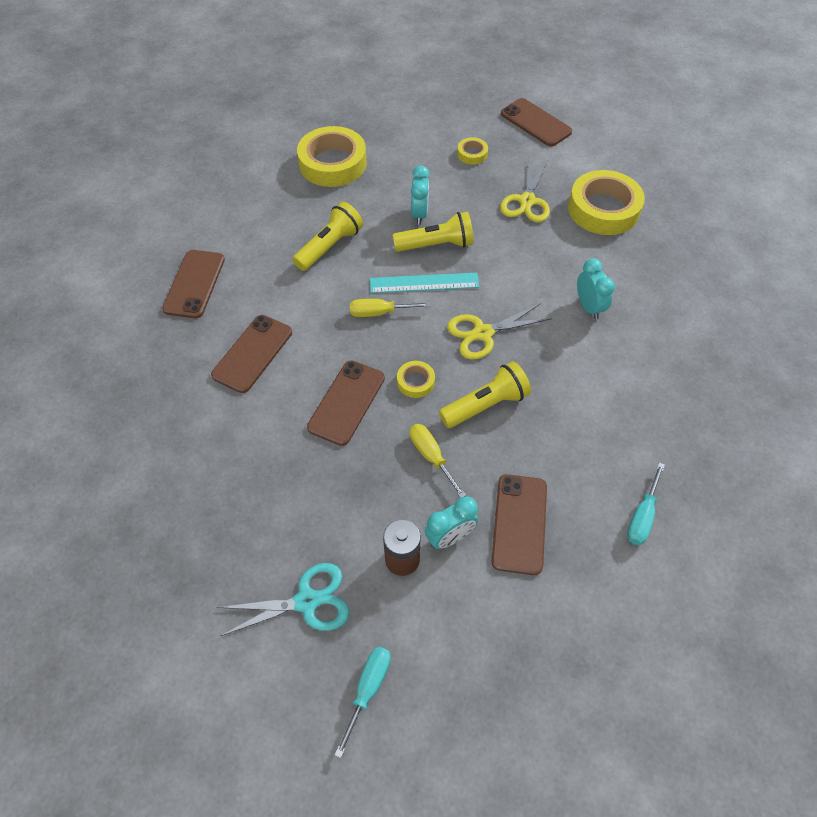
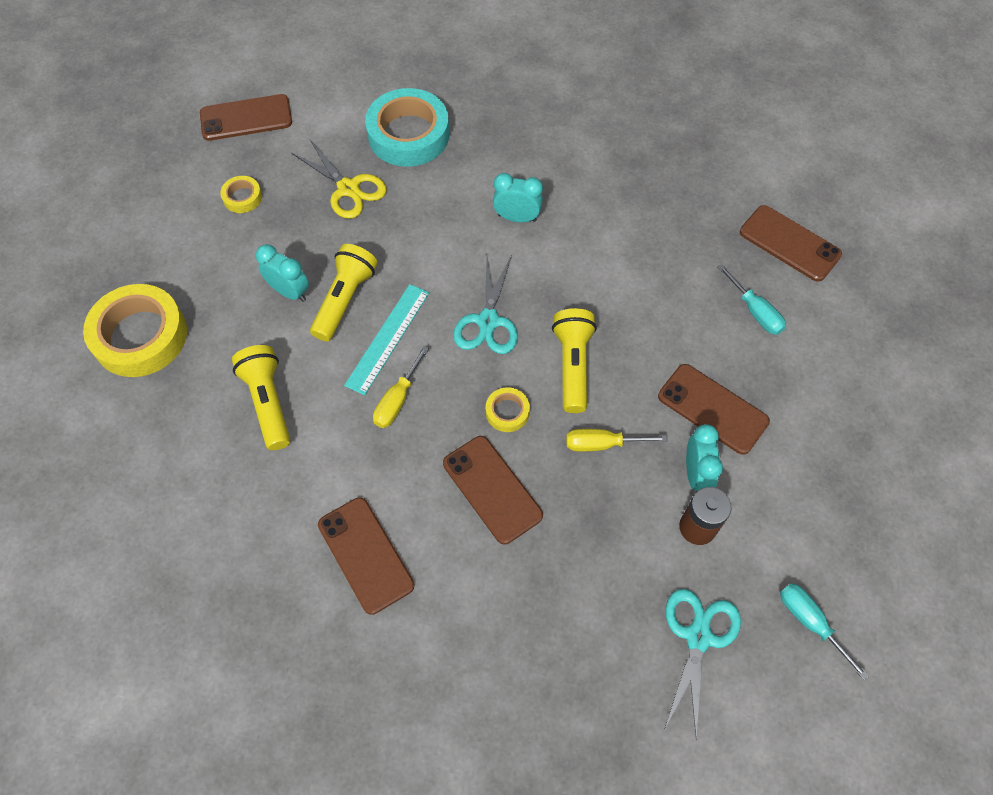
camera: 60 degrees left, 5 degrees up
(194, 284) = (215, 576): brown phone -> brown phone (789, 243)
(483, 333) = (488, 321): yellow scissors -> turquoise scissors
(603, 209) = (408, 134): yellow tape -> turquoise tape

